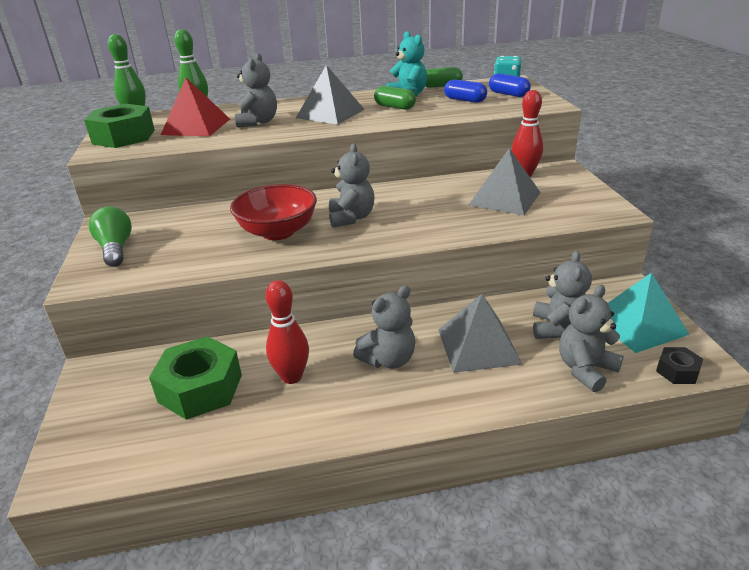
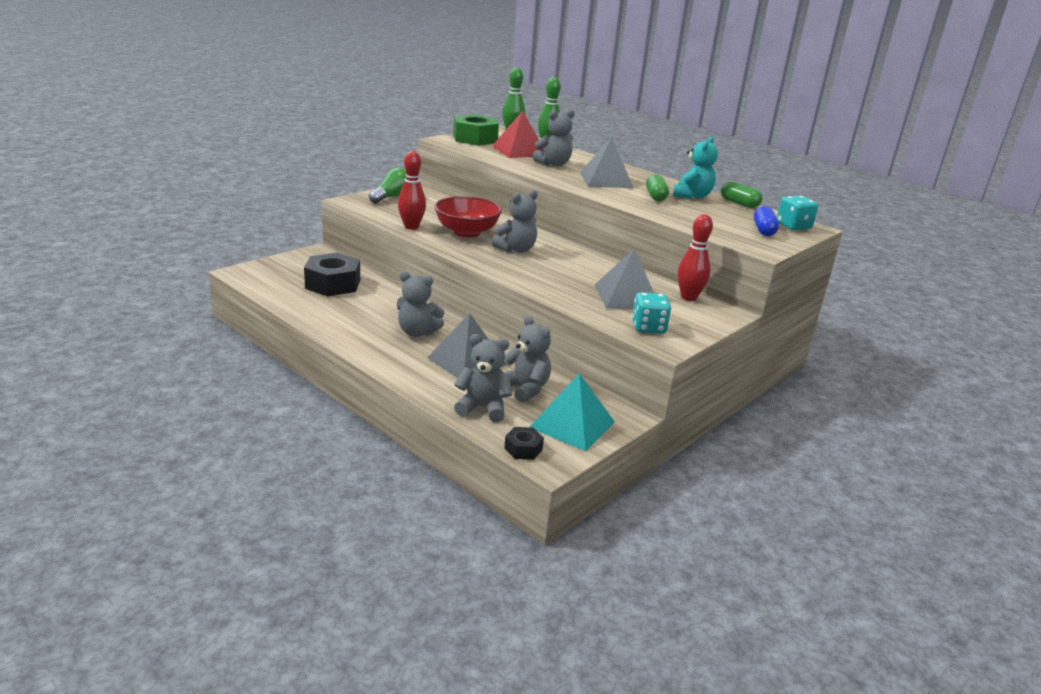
camera: 50 degrees right, 5 degrees down
(200, 388) = (333, 284): green nut -> black nut
(292, 377) = (369, 306): red bowling pin -> red bowling pin (411, 227)
(465, 100) = (716, 217): blue capsule -> none
(557, 328) = (525, 389): grey teddy bear -> grey teddy bear turned 105 degrees counterclockwise
(576, 209) = (648, 327): none -> turquoise dice

